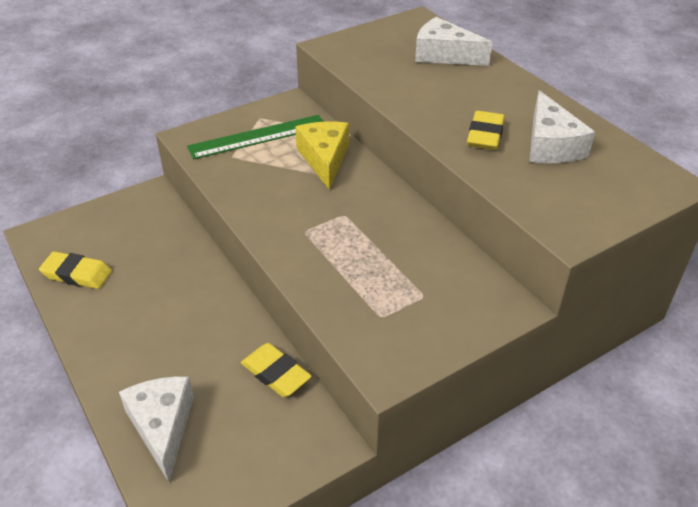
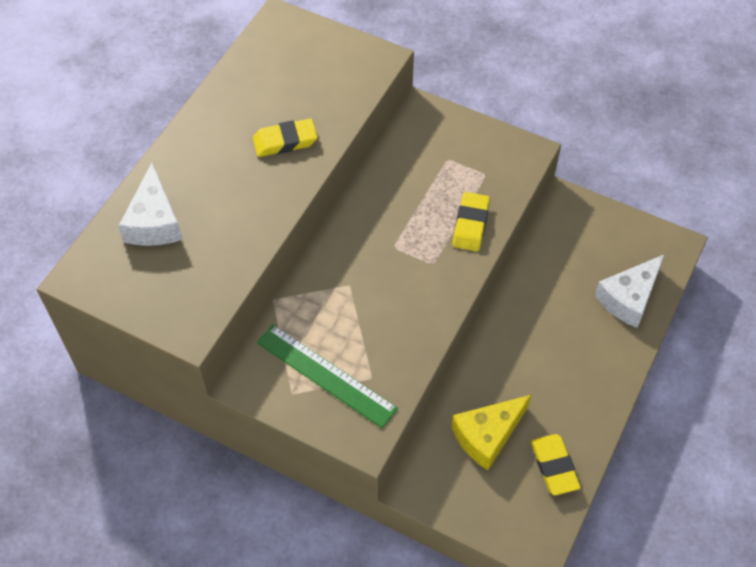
camera: 120 degrees left, 15 degrees up
(276, 373) = (539, 258): yellow eraser -> yellow eraser (471, 224)
(324, 159) = (327, 299): yellow cheese -> yellow cheese (487, 435)
(550, 145) = (272, 97): white cheese -> none

